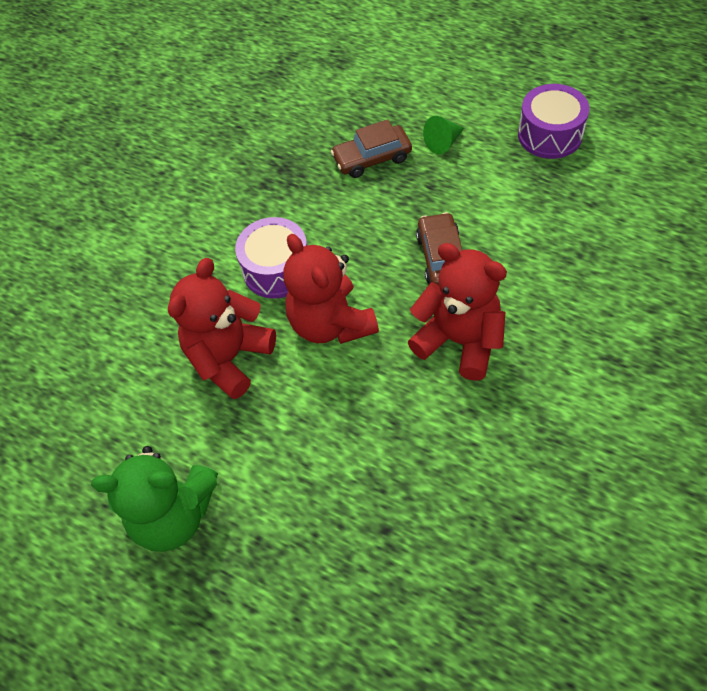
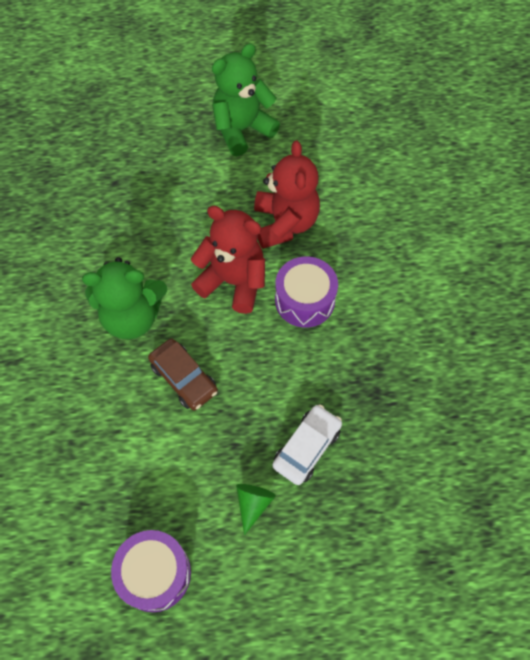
camera: 140 degrees right, 5 degrees up
(372, 158) = (307, 447): brown car -> white car
(459, 340) = (132, 317): red teddy bear -> green teddy bear

